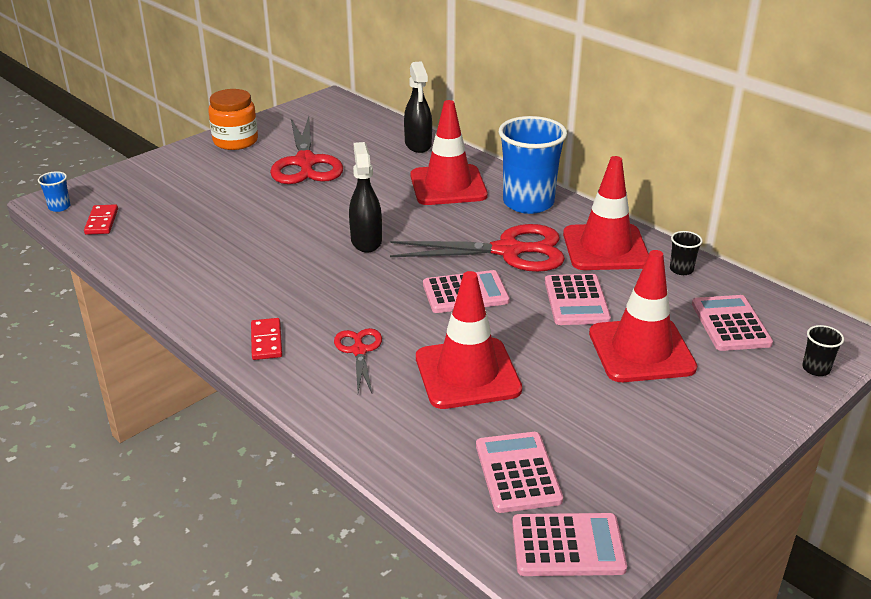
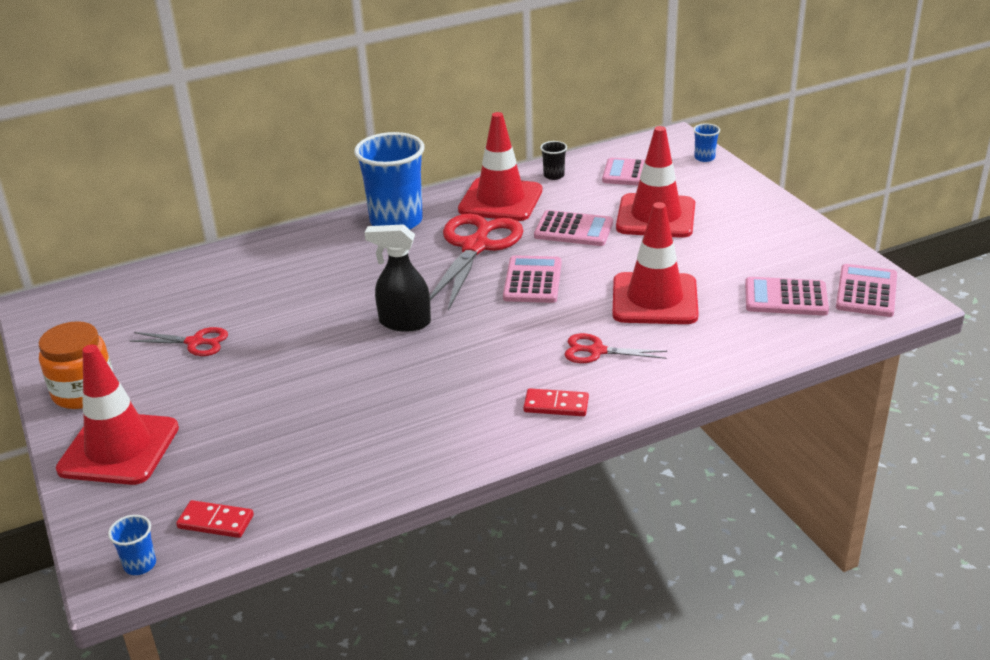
camera: 70 degrees left, 0 degrees up
(305, 162) = (195, 342): red scissors -> red scissors, size x0.51
(418, 145) = (221, 262): black spray bottle -> none
(448, 186) = (328, 258): red traffic cone -> red traffic cone (119, 449)
(816, 369) = (704, 158): black cup -> blue cup

